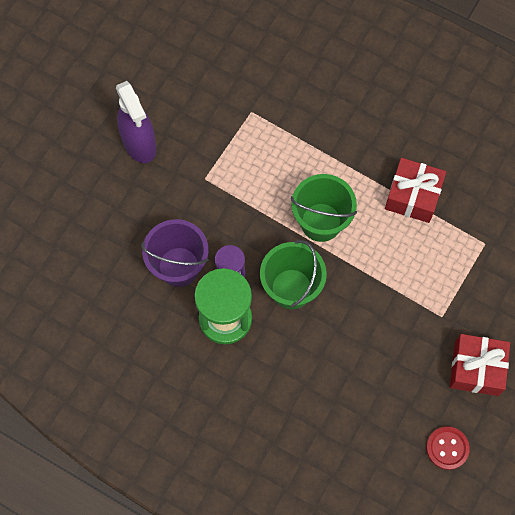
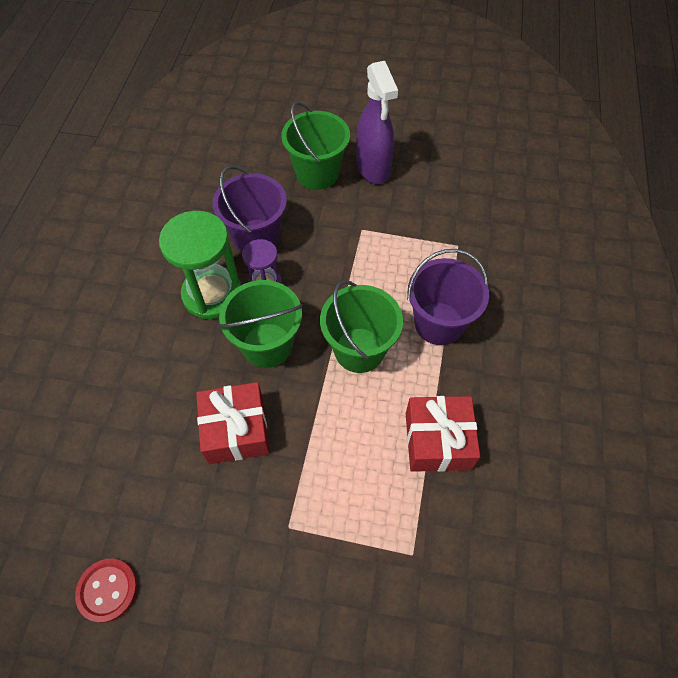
camera: 70 degrees right, 10 degrees down
(125, 193) = (317, 173): none -> green bucket
(139, 144) = (373, 168): purple spray bottle -> purple spray bottle turned 60 degrees counterclockwise
(319, 156) = (439, 323): none -> purple bucket
(476, 368) = (229, 597): red gift -> red gift (236, 430)

